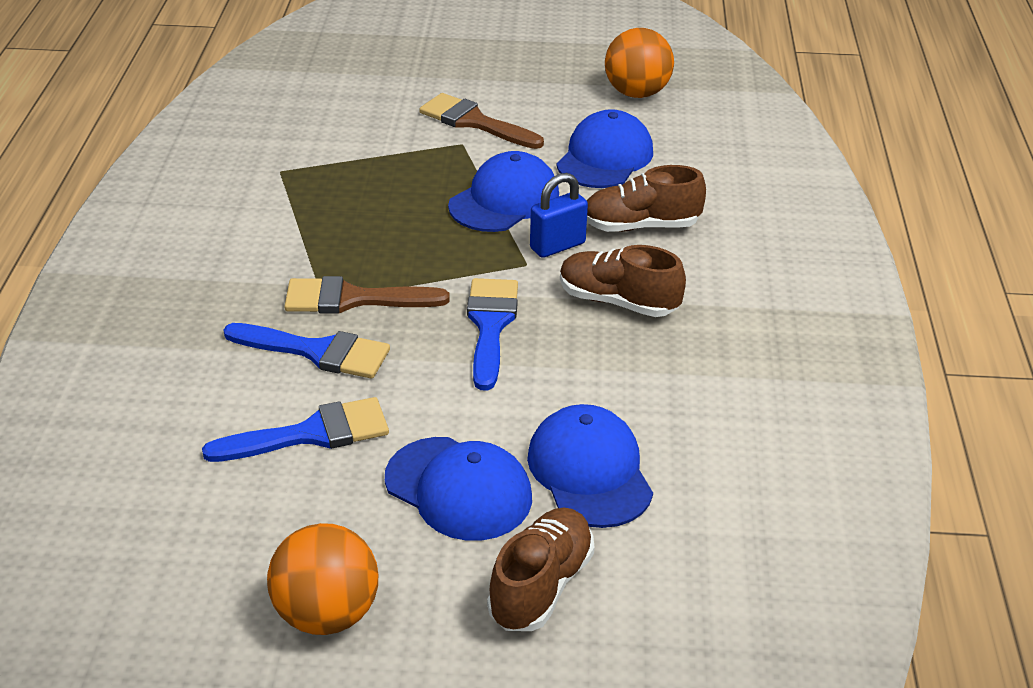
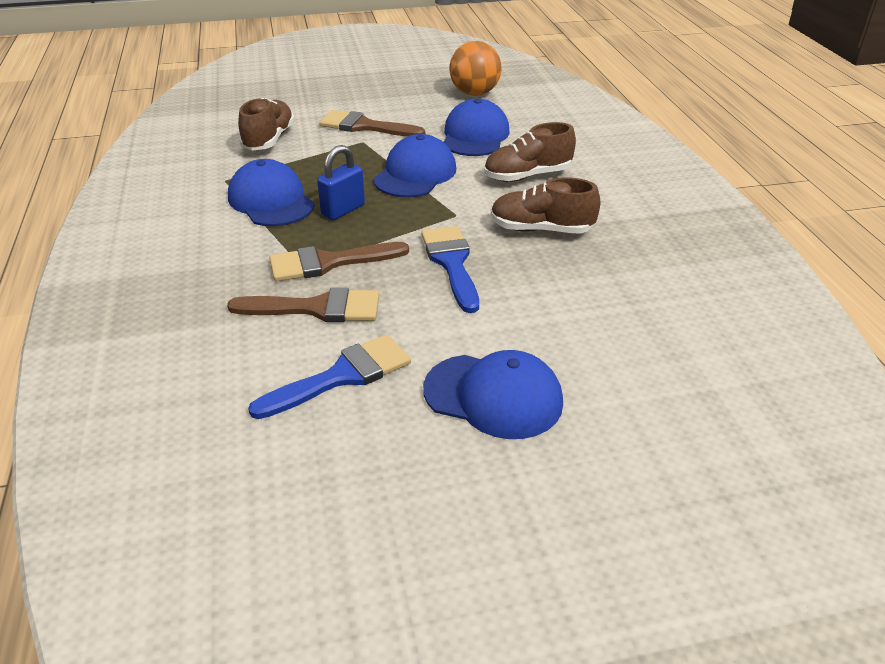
camera: 15 degrees left, 0 degrees up
(317, 352) = (317, 308): blue brush -> brown brush
(327, 614) = (431, 536): orange ball -> none
(541, 586) = (608, 464): brown shoe -> brown shoe (269, 140)
(557, 246) = (473, 198): blue padlock -> blue padlock (343, 210)
(590, 471) = (593, 359): blue cap -> blue cap (271, 200)

